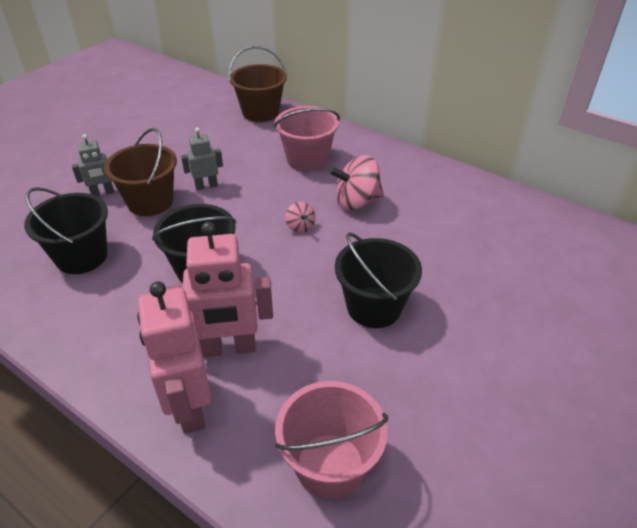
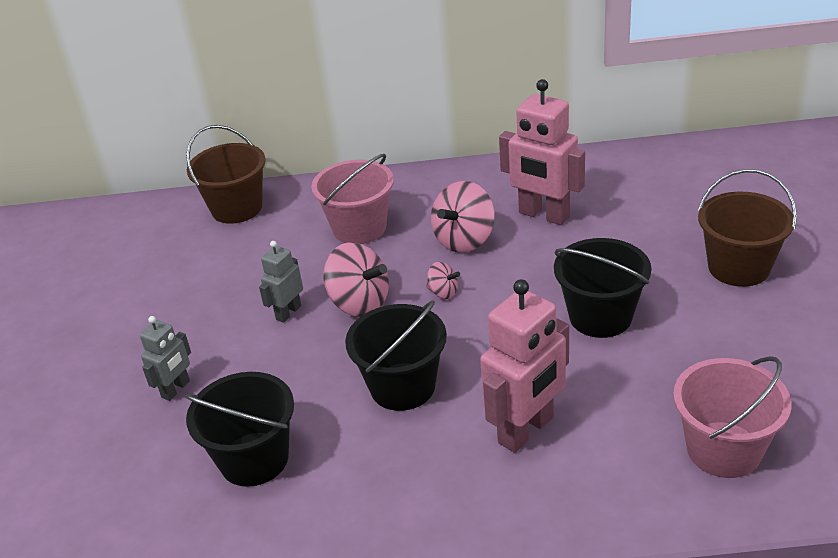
camera: 35 degrees left, 5 degrees down
(150, 202) = (248, 364): brown bucket -> brown bucket (738, 267)
(189, 407) = (560, 496): pink robot -> pink robot (543, 215)
(247, 204) = (359, 303): none -> pink spinning top

